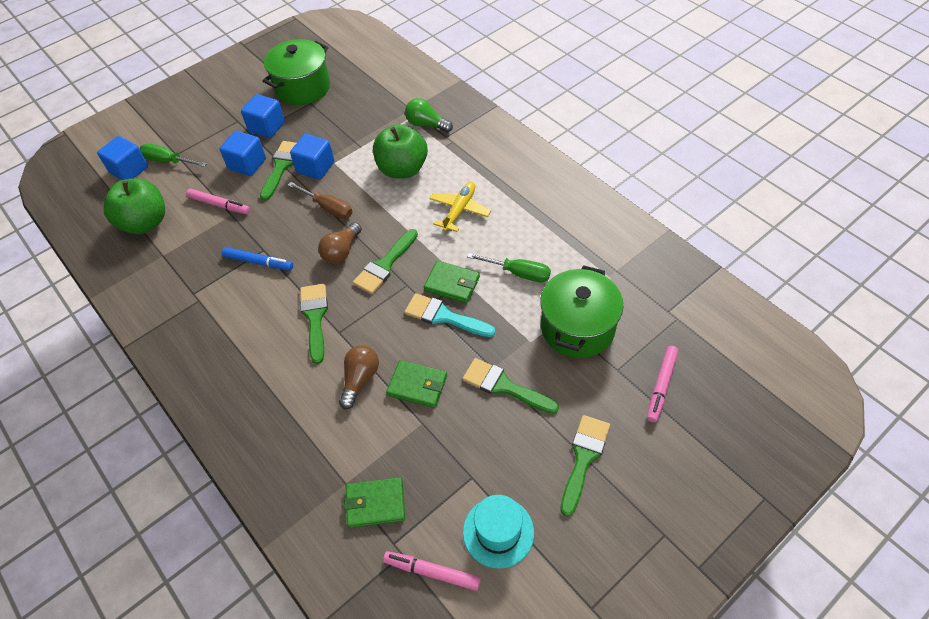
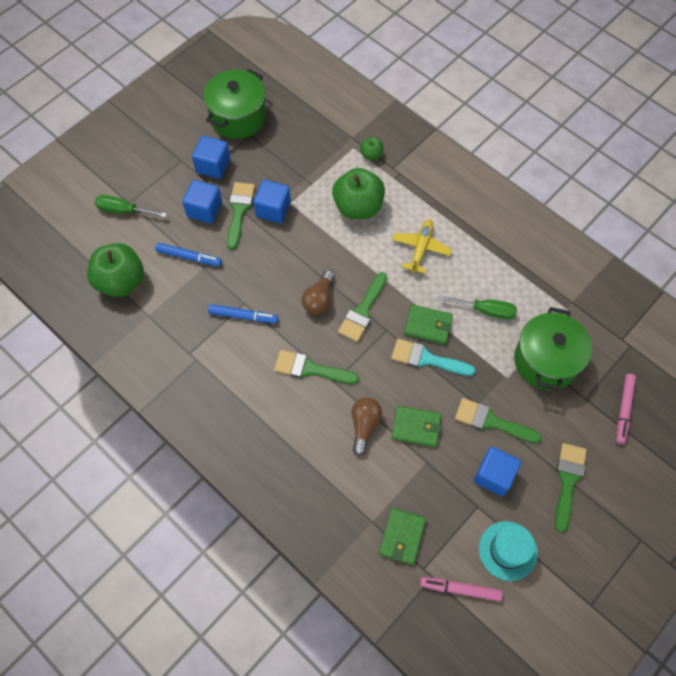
camera: 10 degrees left, 10 degrees up
(129, 170) = (87, 223): blue cube -> blue cube (494, 475)
(219, 205) = (189, 257): pink marker -> blue marker
(315, 317) = (310, 369): green brush -> green brush turned 60 degrees counterclockwise
(328, 208) = (295, 253): brown screwdriver -> none
(375, 504) = (402, 537): green wallet -> green wallet turned 60 degrees counterclockwise
(426, 124) = (371, 155): green light bulb -> green apple

